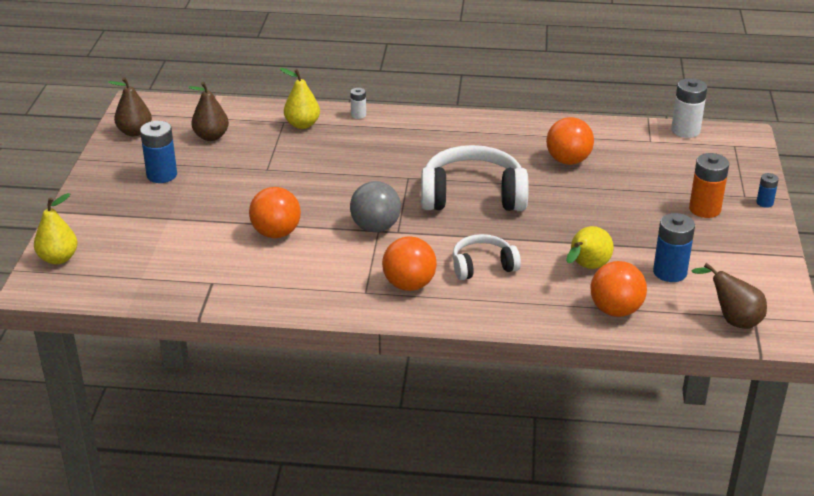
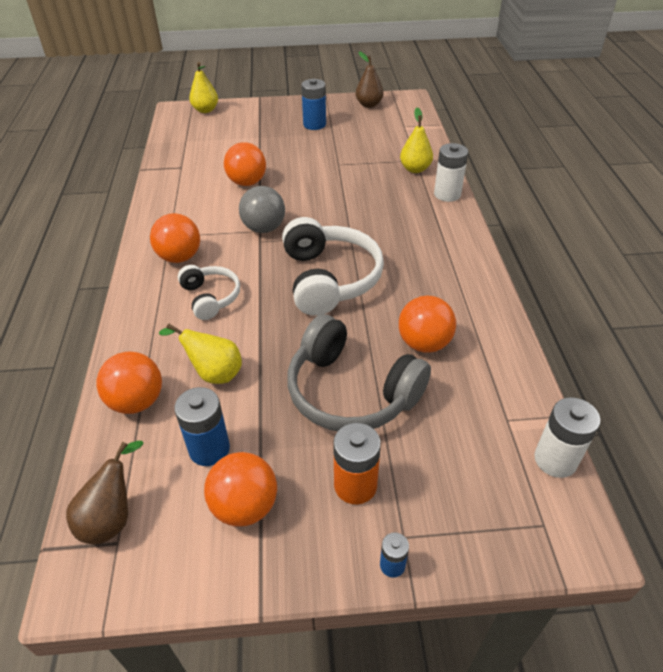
camera: 80 degrees right, 10 degrees up
(211, 137) = (376, 133): brown pear -> none
(358, 115) = (447, 194): white battery -> white battery, size x1.86
(617, 201) = (351, 392): none -> grey headphones
(722, 257) = (245, 506): none -> orange ball

